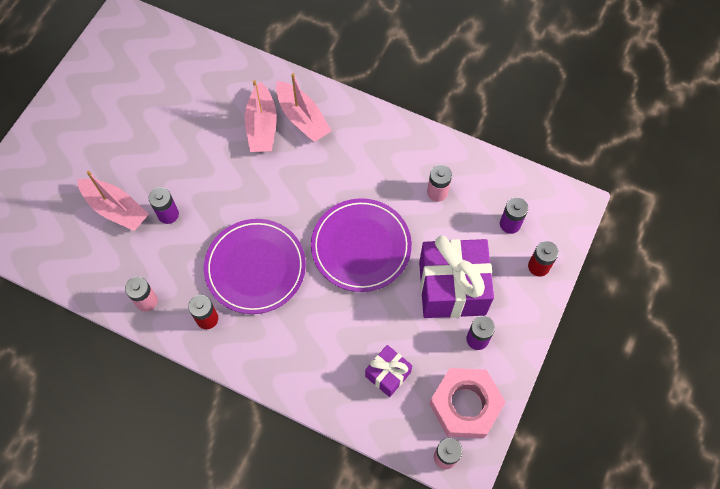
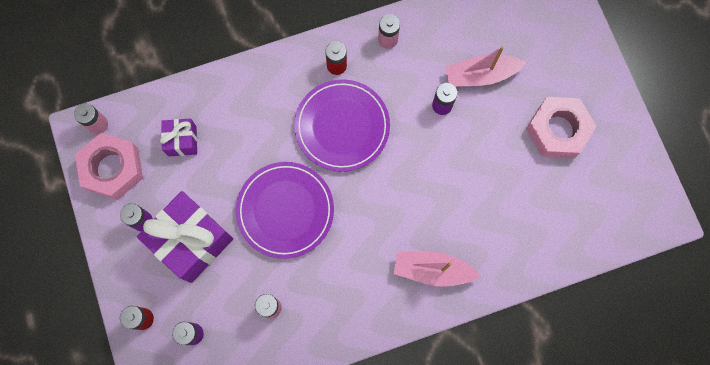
camera: 135 degrees right, 10 degrees up
(115, 125) = (557, 130): none -> pink nut
(262, 126) = (454, 233): pink boat -> none

